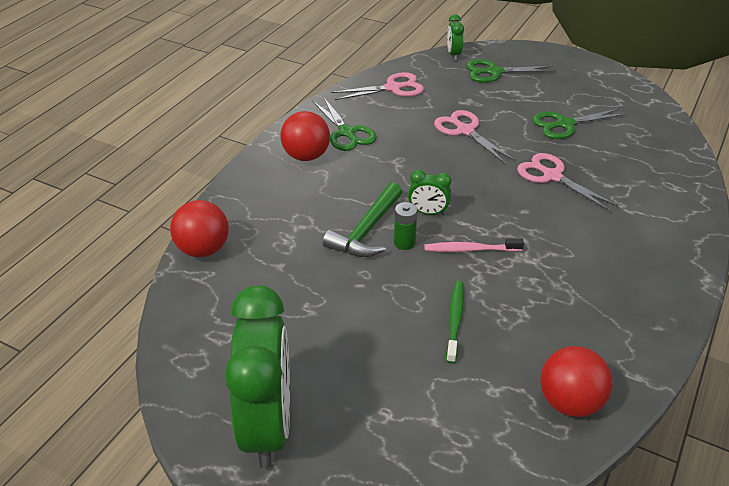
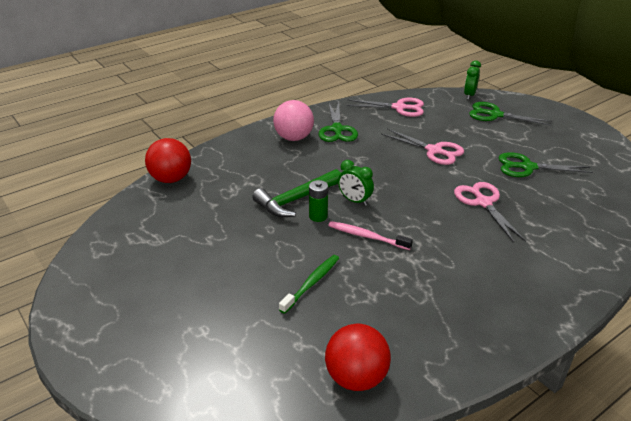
camera: 25 degrees right, 5 degrees down
(268, 426) = (115, 307): green clock -> none
(306, 156) = (293, 138): red ball -> pink ball
(465, 131) = (434, 151): pink scissors -> pink scissors turned 135 degrees clockwise

